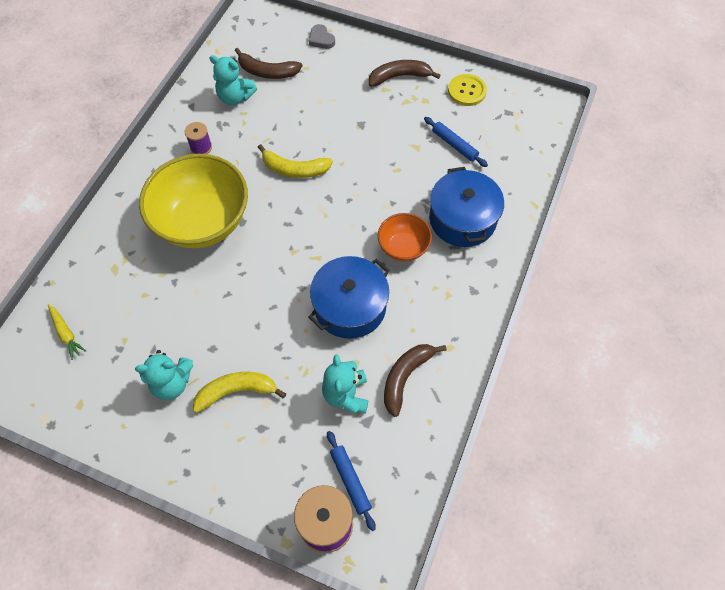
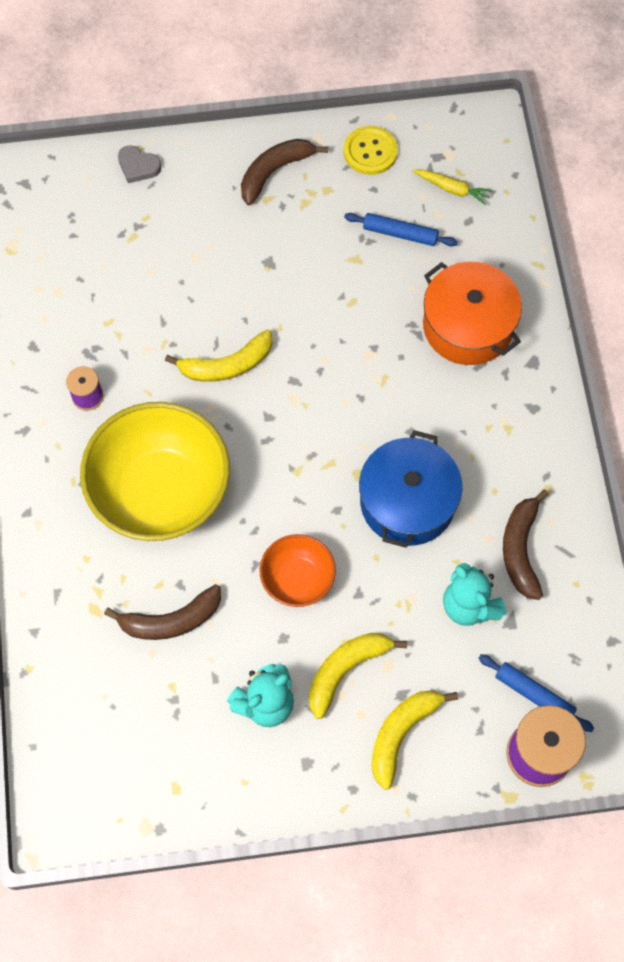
camera: 30 degrees left, 5 degrees up
(66, 333) = (96, 718): yellow carrot -> yellow carrot (452, 189)
(235, 97) = (82, 305): turquoise teddy bear -> none
(243, 454) = (401, 734): none -> yellow banana
(267, 72) = (99, 248): brown banana -> brown banana (171, 620)
(403, 247) = (422, 397): orange bowl -> orange bowl (297, 579)
(462, 219) = (468, 326): blue pot -> orange pot

